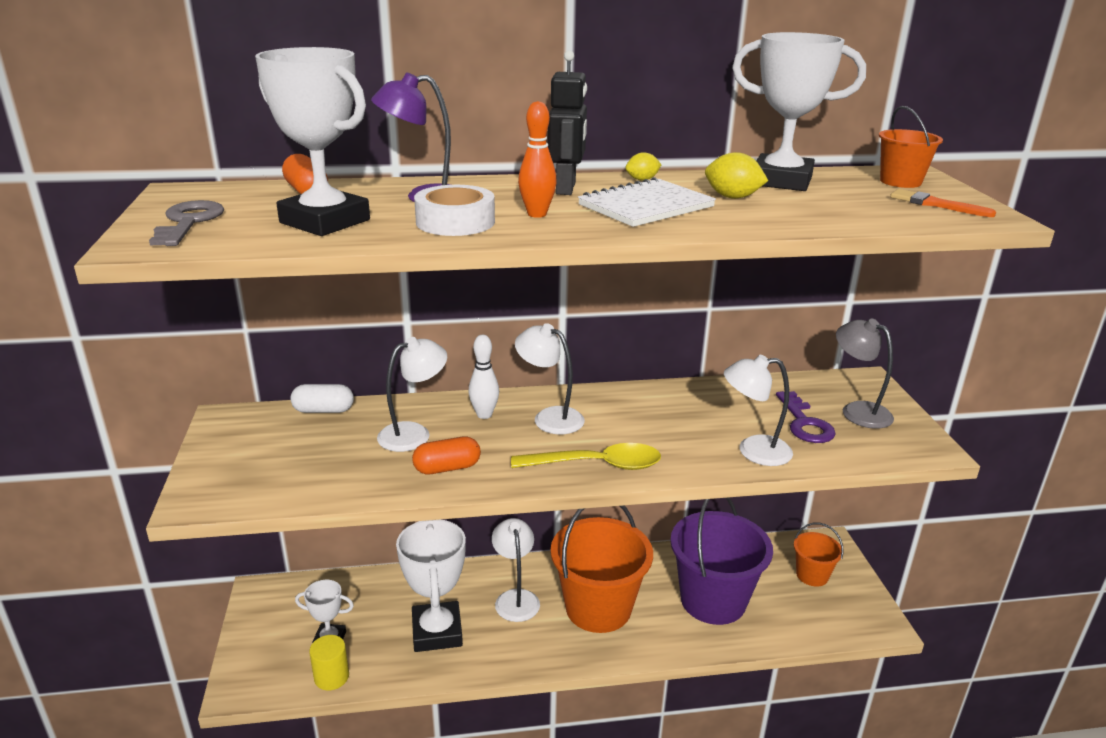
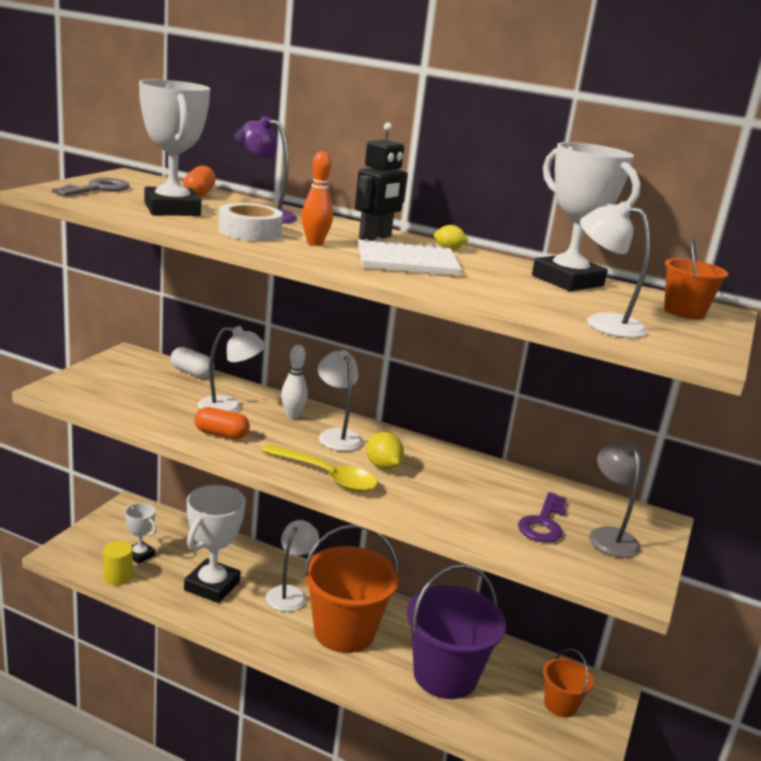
camera: 30 degrees right, 5 degrees down
(732, 197) = (493, 277): yellow lemon -> yellow lemon (382, 466)
(753, 451) = (465, 520): white lamp -> white lamp (603, 323)
(936, 204) = (671, 331): orange brush -> none

